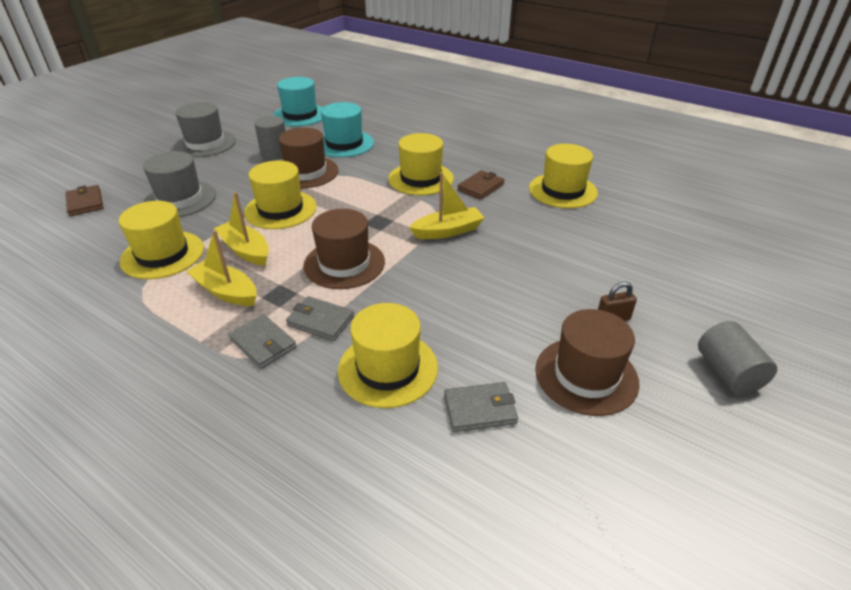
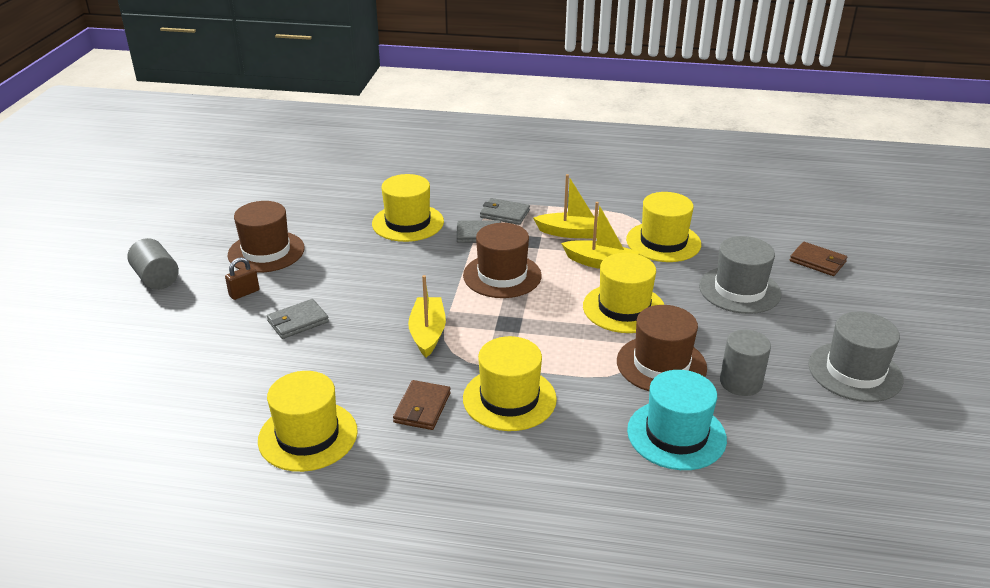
camera: 155 degrees right, 5 degrees down
(300, 115) = (831, 485): turquoise hat -> none
(448, 231) = (427, 333): yellow boat -> yellow boat turned 135 degrees clockwise
(480, 409) = (335, 219): grey wallet -> grey wallet (298, 321)

